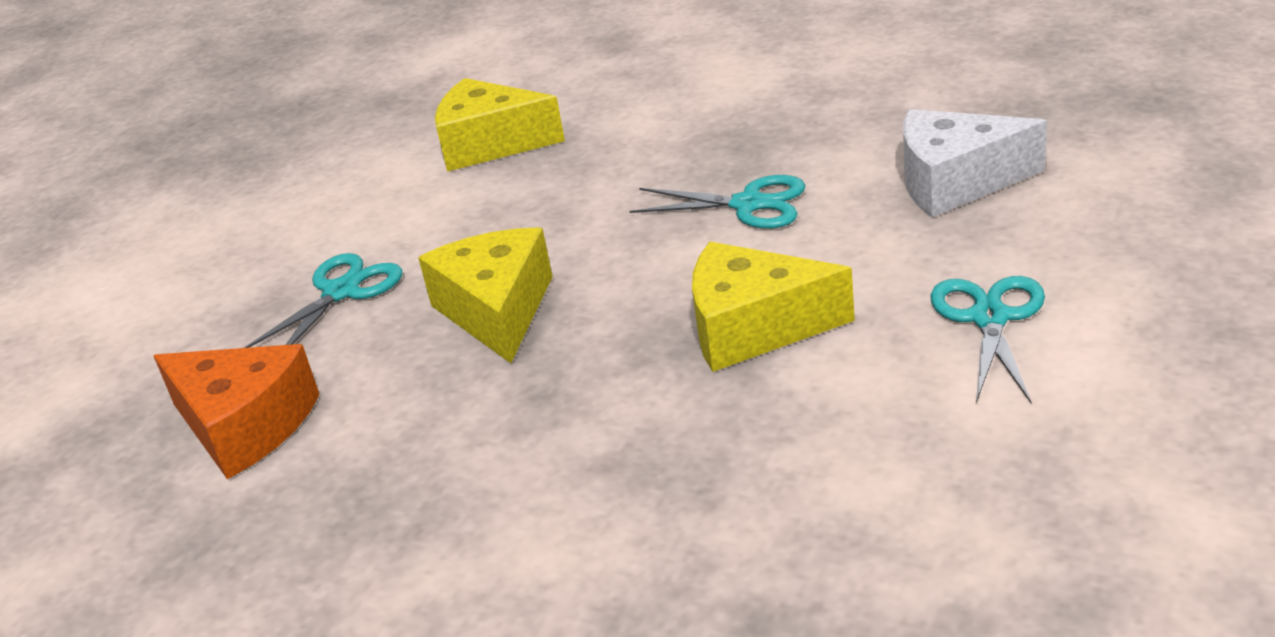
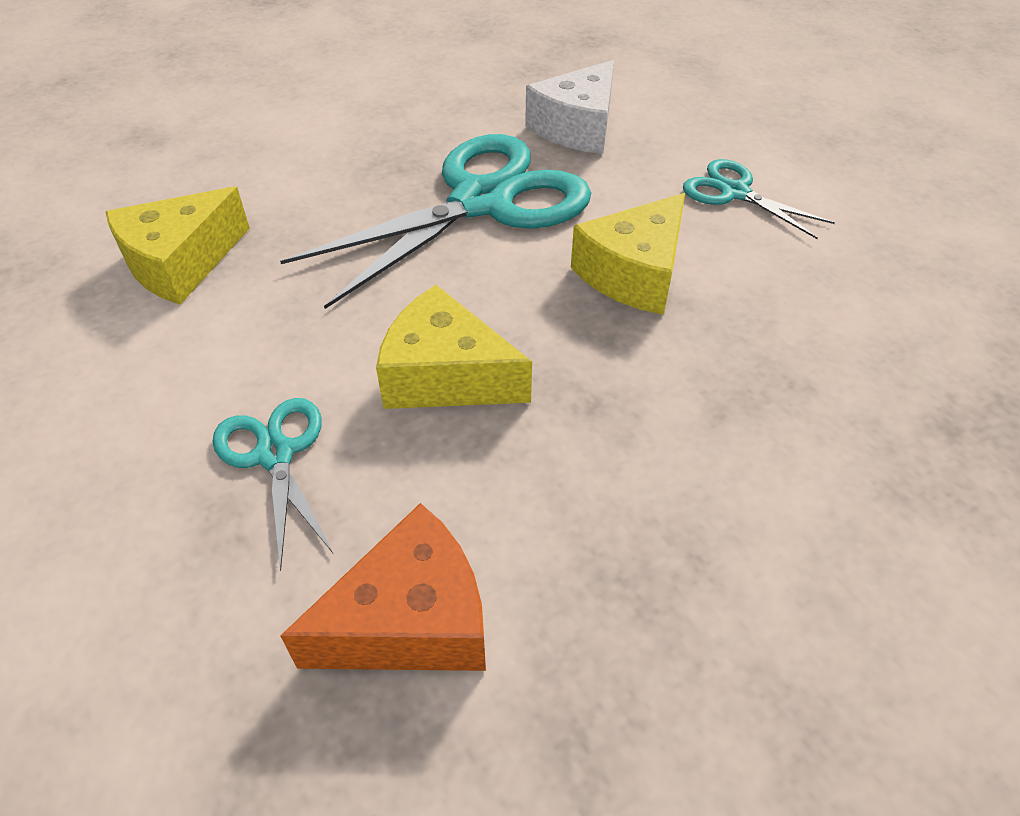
camera: 60 degrees left, 15 degrees up
(748, 204) = (482, 202): turquoise scissors -> turquoise scissors, size x2.05

